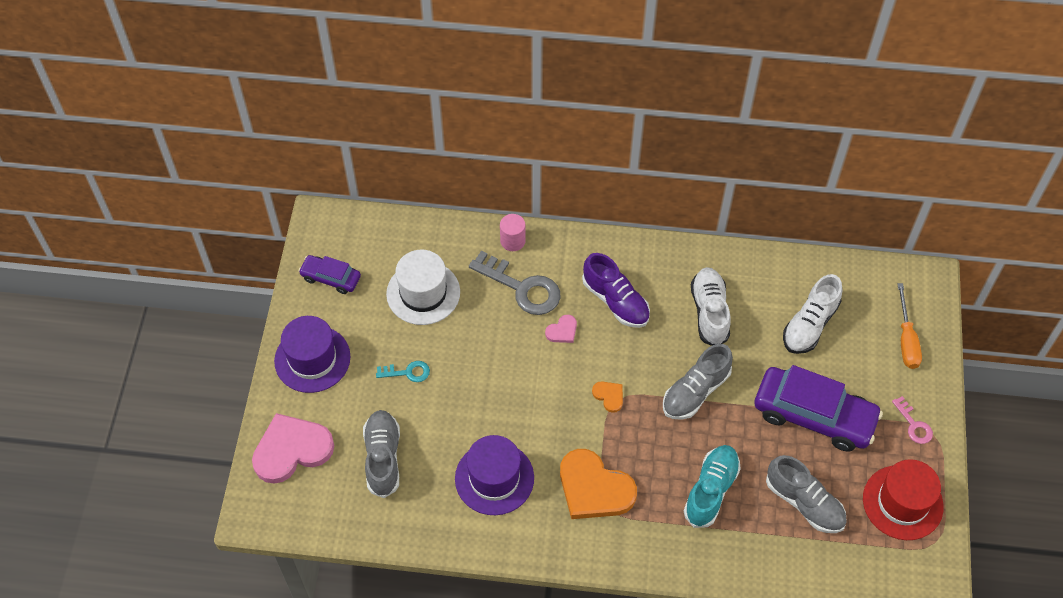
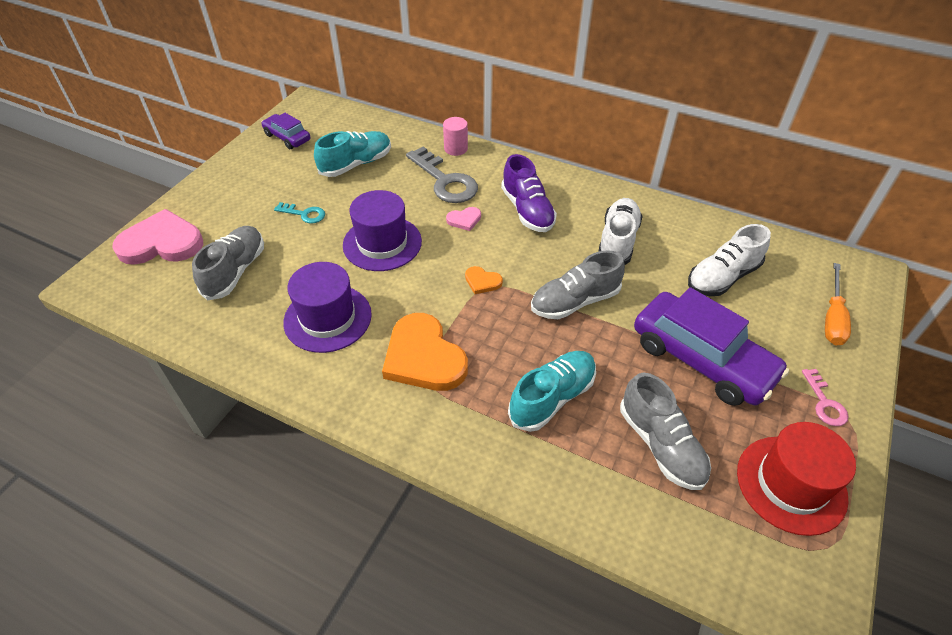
camera: 20 degrees right, 10 degrees down
(312, 359) = (231, 184): purple hat -> purple hat (382, 243)
(423, 293) = (356, 164): white hat -> turquoise shoe
(609, 396) = (482, 281): orange heart -> orange heart turned 135 degrees clockwise

